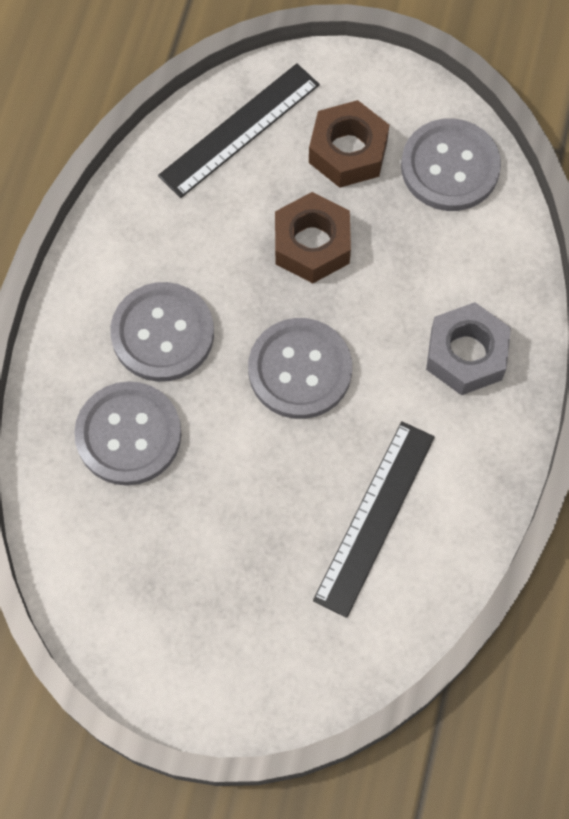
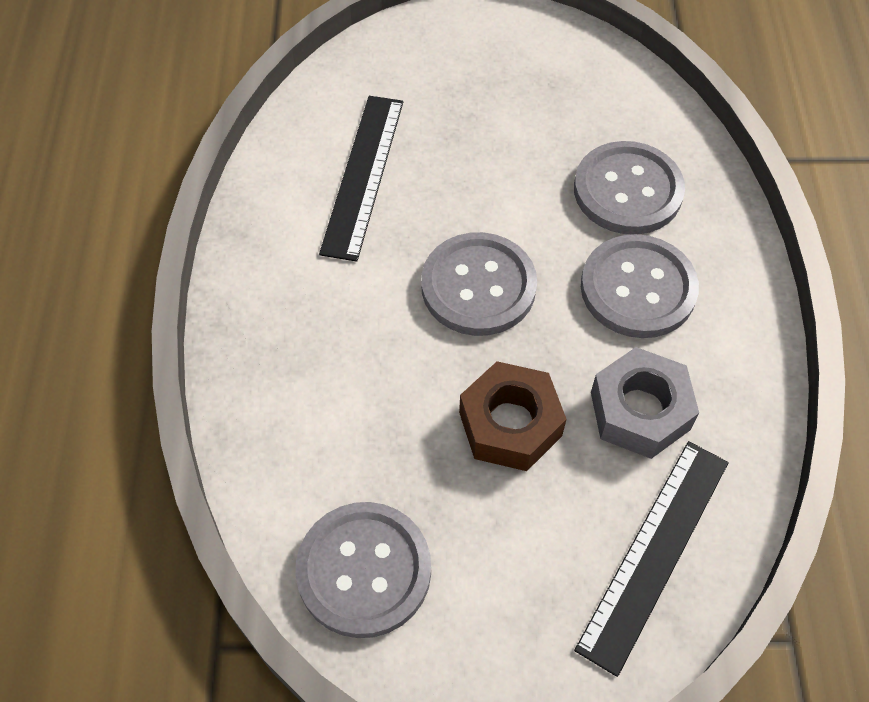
camera: 165 degrees right, 10 degrees down
(348, 151) = (504, 558): brown nut -> none
(466, 354) = (300, 343): grey nut -> grey nut (640, 411)

